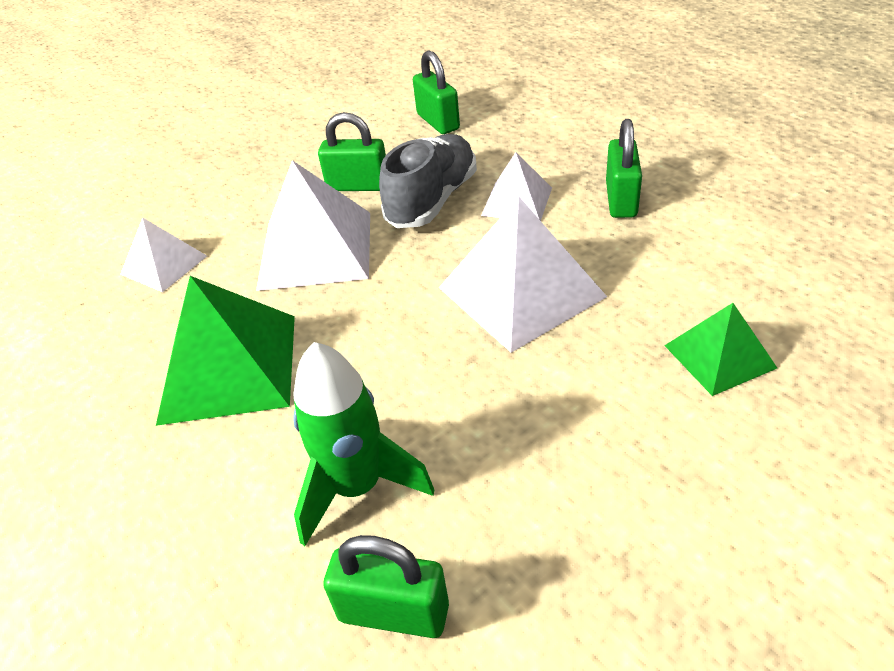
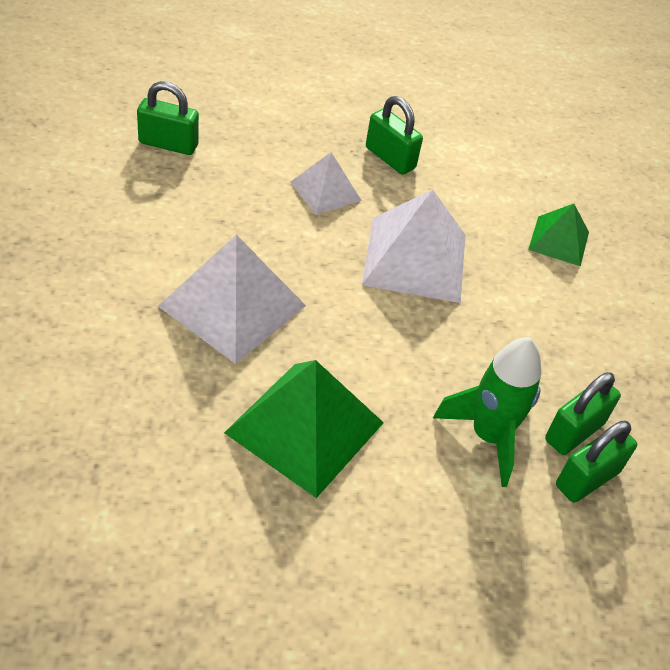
camera: 60 degrees left, 5 degrees up
(164, 265) = (119, 391): white pyramid -> none
(358, 186) = (185, 234): green padlock -> green padlock (574, 431)
(432, 200) = (264, 219): grey shoe -> none

